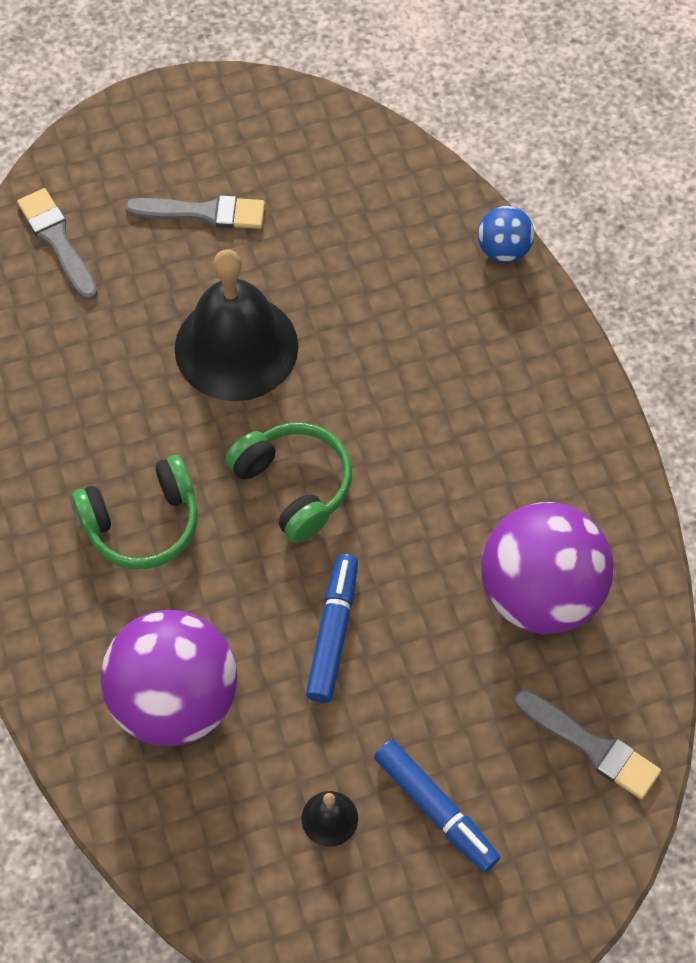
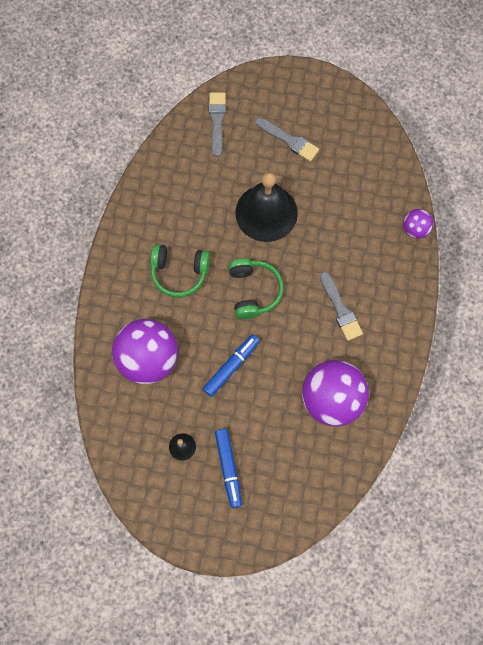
camera: 30 degrees right, 10 degrees up
(503, 250) = (415, 229): blue ball -> purple ball
(591, 746) = (312, 480): grey brush -> grey brush (340, 309)

